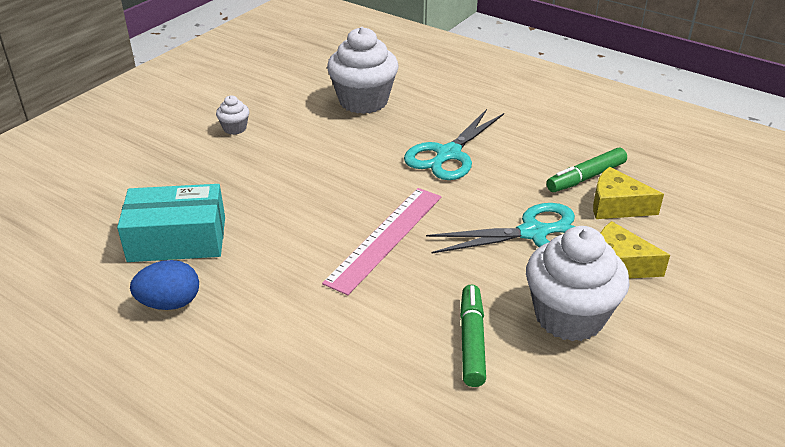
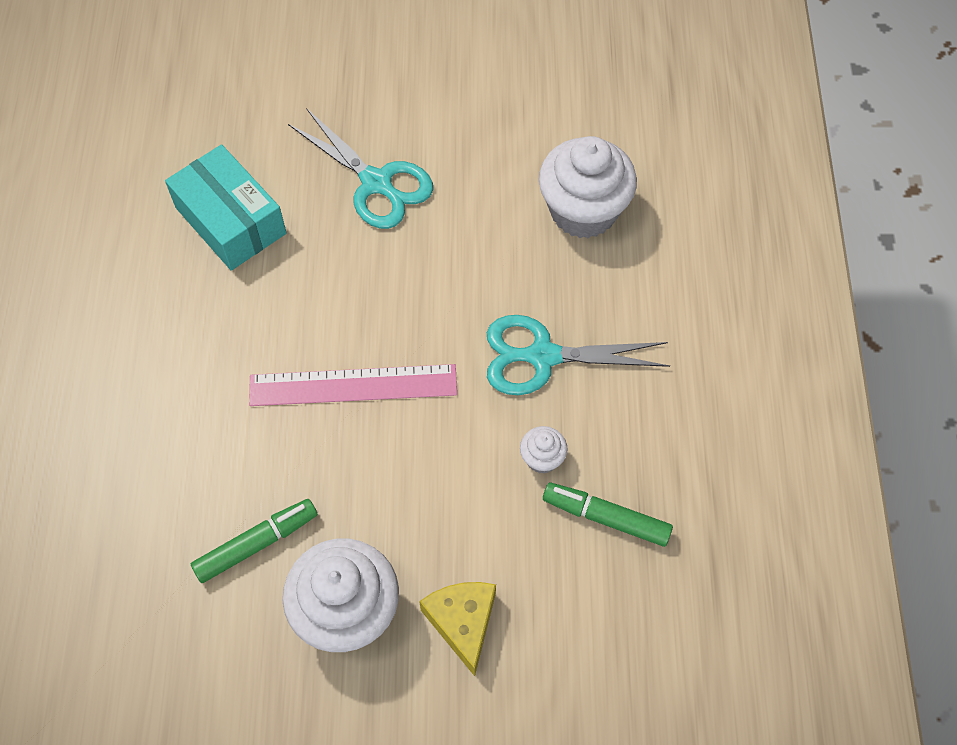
camera: 55 degrees right, 25 degrees up
(170, 303) = (149, 278): blue egg -> none
(235, 128) = (433, 134): white cupcake -> white cupcake (542, 458)
(533, 233) = (458, 515): turquoise scissors -> turquoise scissors (376, 183)
(616, 206) = (572, 575): yellow cheese -> none

